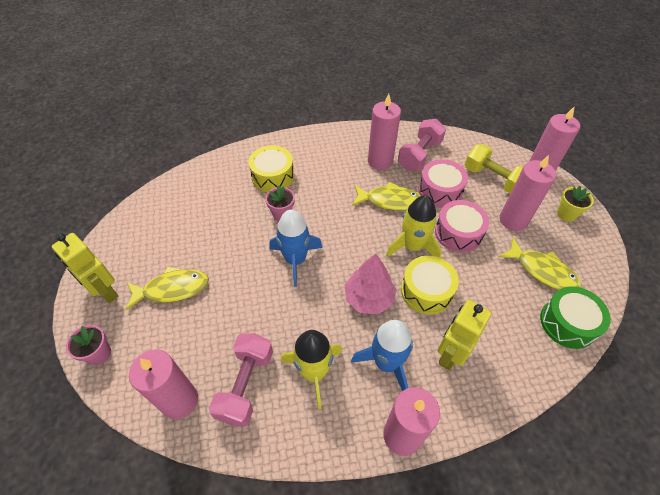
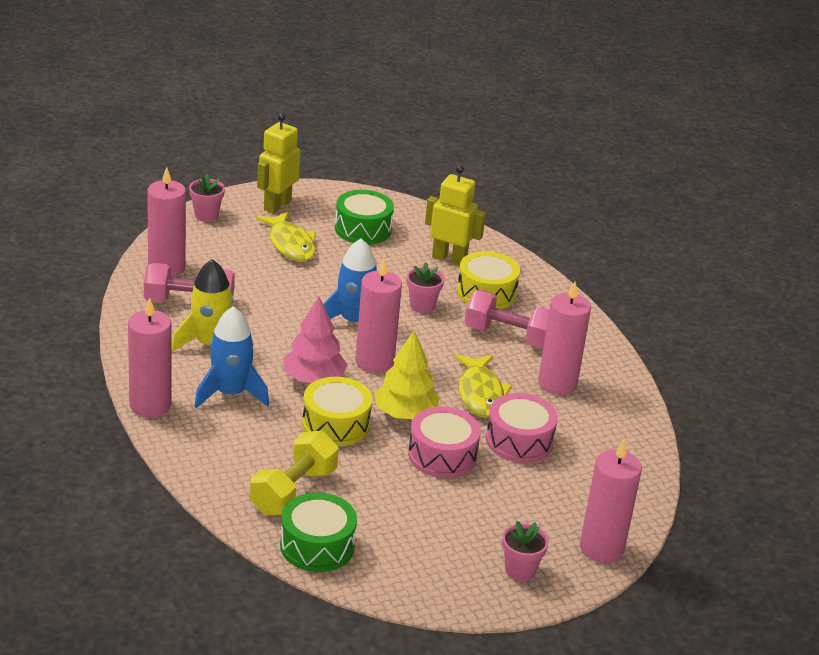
camera: 75 degrees right, 20 degrees down
(166, 234) = (363, 229): none -> green drum
(412, 246) = (405, 414): yellow rocket -> yellow tree
(419, 155) = (588, 422): pink dumbbell -> pink dumbbell (508, 336)
(450, 354) = (251, 441): yellow robot -> yellow robot (449, 259)
(493, 179) = (567, 496): yellow dumbbell -> yellow dumbbell (293, 491)
(513, 220) = (486, 511): pink candle -> pink candle (374, 361)
(542, 271) = (399, 531): yellow fish -> none
(566, 214) = (520, 570): yellow flower pot -> pink flower pot

